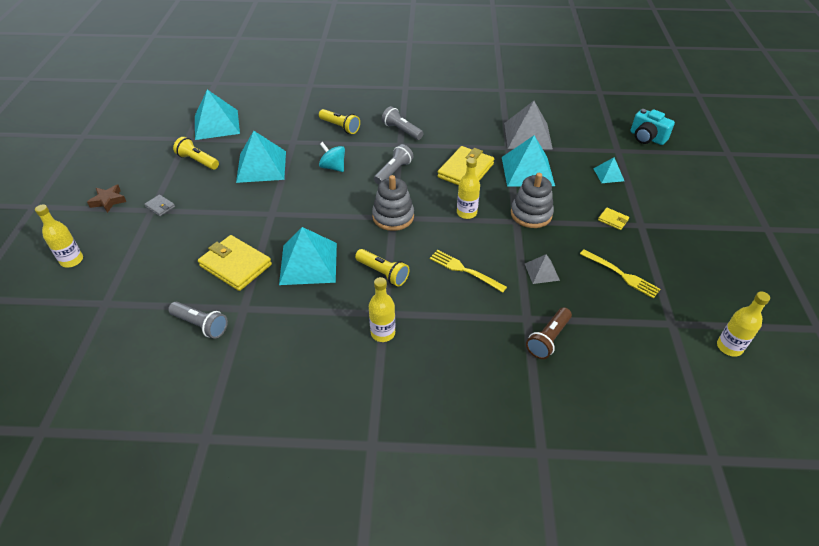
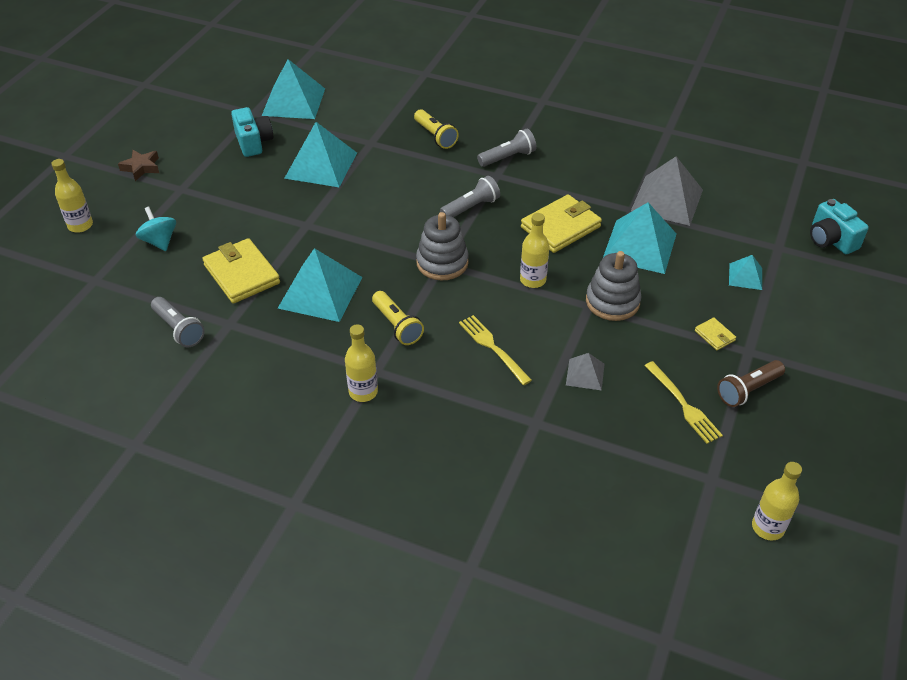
camera: 20 degrees right, 0 degrees up
(160, 207) = (191, 187): grey wallet -> none
(197, 161) = (253, 142): yellow flashlight -> turquoise camera
(333, 167) = (402, 185): turquoise spinning top -> turquoise spinning top (160, 241)
(401, 130) = (508, 157): grey flashlight -> grey flashlight turned 90 degrees clockwise
(548, 339) = (547, 453): brown flashlight -> brown flashlight (748, 390)

